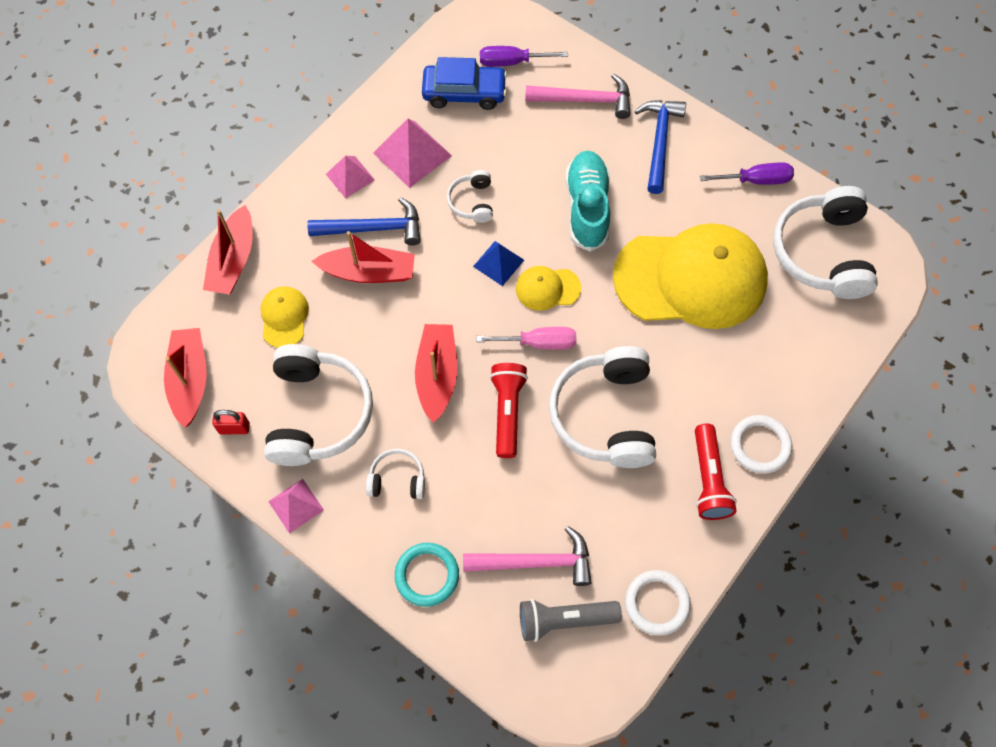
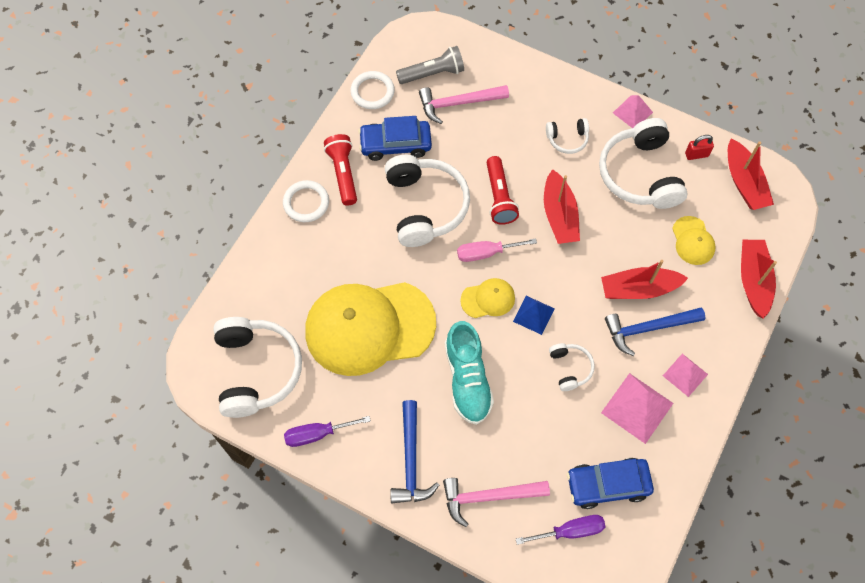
camera: 170 degrees right, 0 degrees up
(427, 575) = (529, 85): turquoise ring -> none
(633, 511) = (395, 144): none -> blue car

